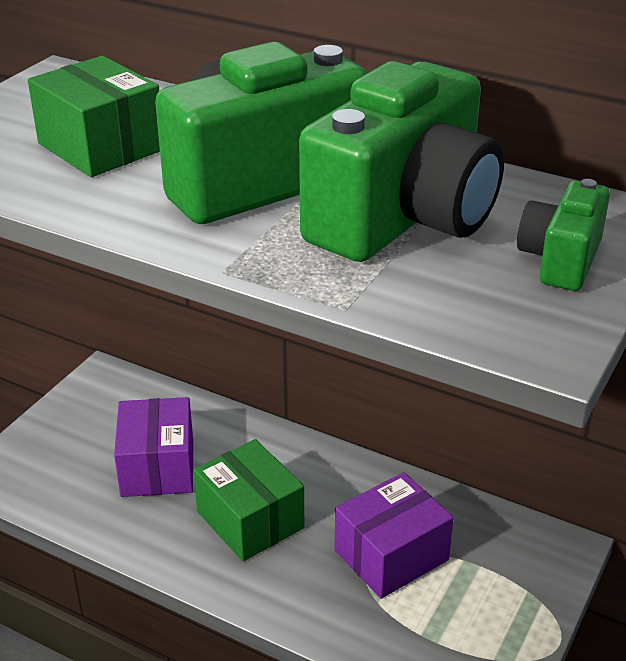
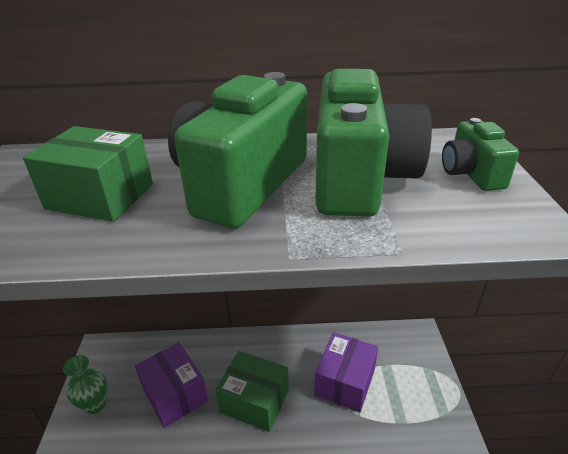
camera: 30 degrees left, 0 degrees up
(60, 436) = (95, 404): none -> green vase

